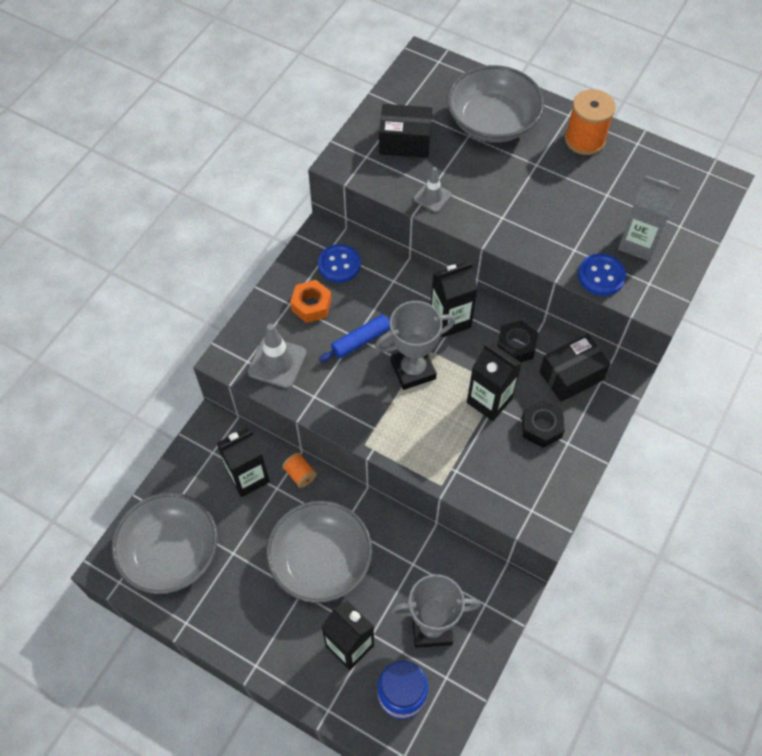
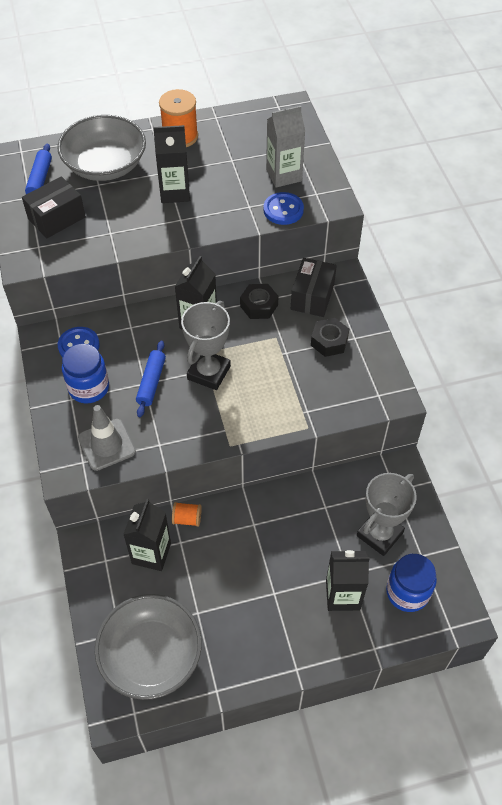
camera: 45 degrees left, 5 degrees down
(311, 305) = (89, 387): orange nut -> blue jar
(321, 560) = (264, 560): grey bowl -> none
(427, 97) = (40, 179): none -> blue rolling pin
(432, 197) = (117, 239): grey traffic cone -> none
(489, 400) = (279, 351): black carton -> black carton (175, 192)

